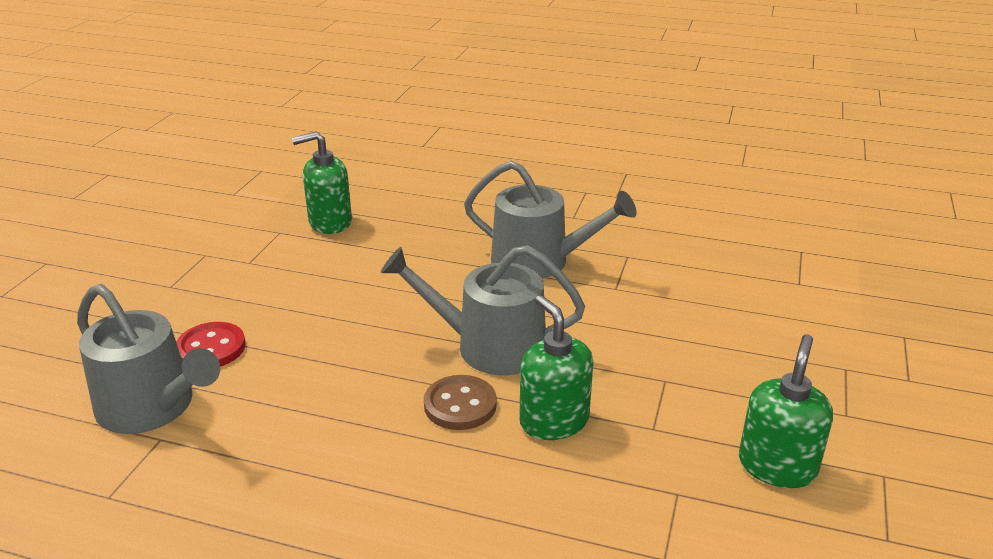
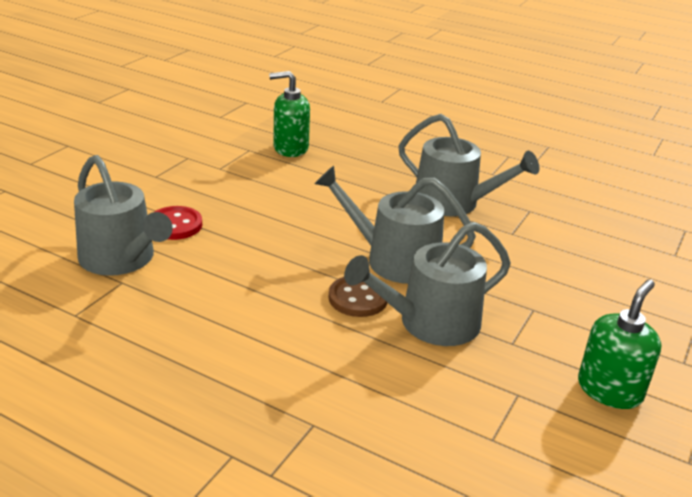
camera: 10 degrees right, 0 degrees up
(554, 421) = (430, 323): green soap dispenser -> grey watering can

